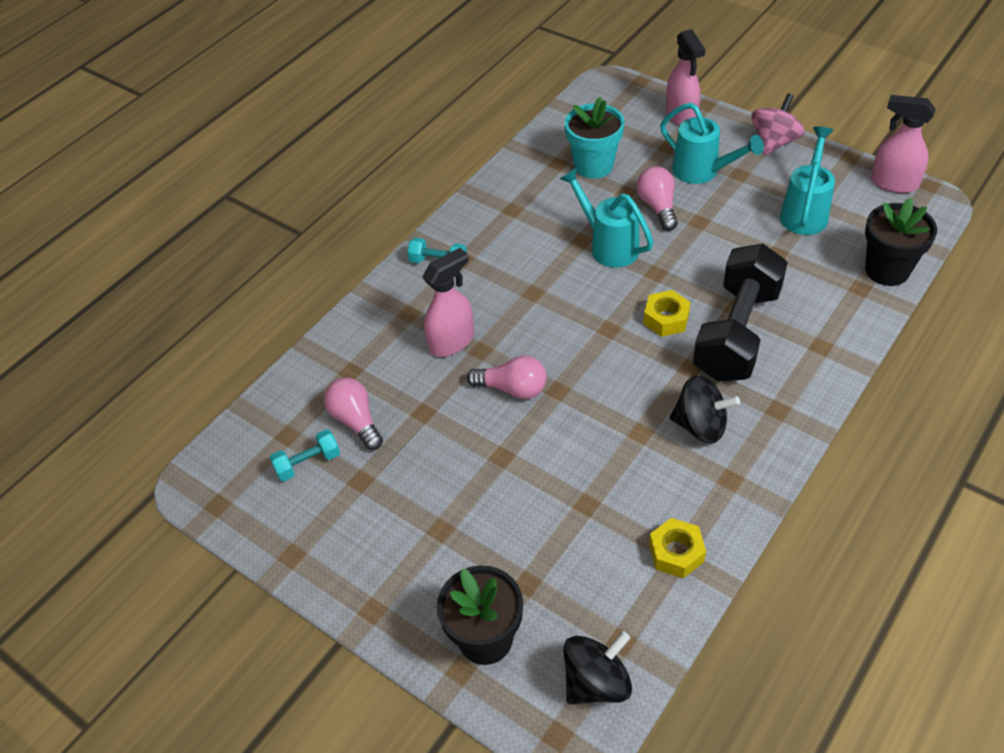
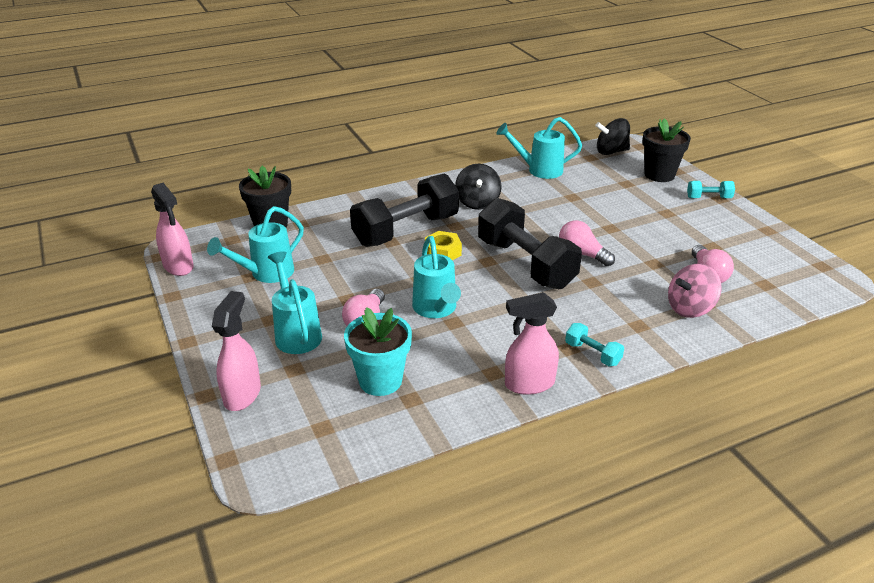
camera: 155 degrees left, 15 degrees down
(308, 463) = (750, 265): turquoise dumbbell -> turquoise dumbbell (708, 198)
(452, 341) = (611, 294): pink spray bottle -> pink spray bottle (529, 384)
(565, 343) = (525, 264): none -> black dumbbell
(676, 553) = (539, 170): yellow nut -> turquoise watering can
(700, 426) = (477, 202): black spinning top -> black spinning top turned 135 degrees counterclockwise
(774, 142) = (206, 331): pink spinning top -> pink spinning top (690, 308)

